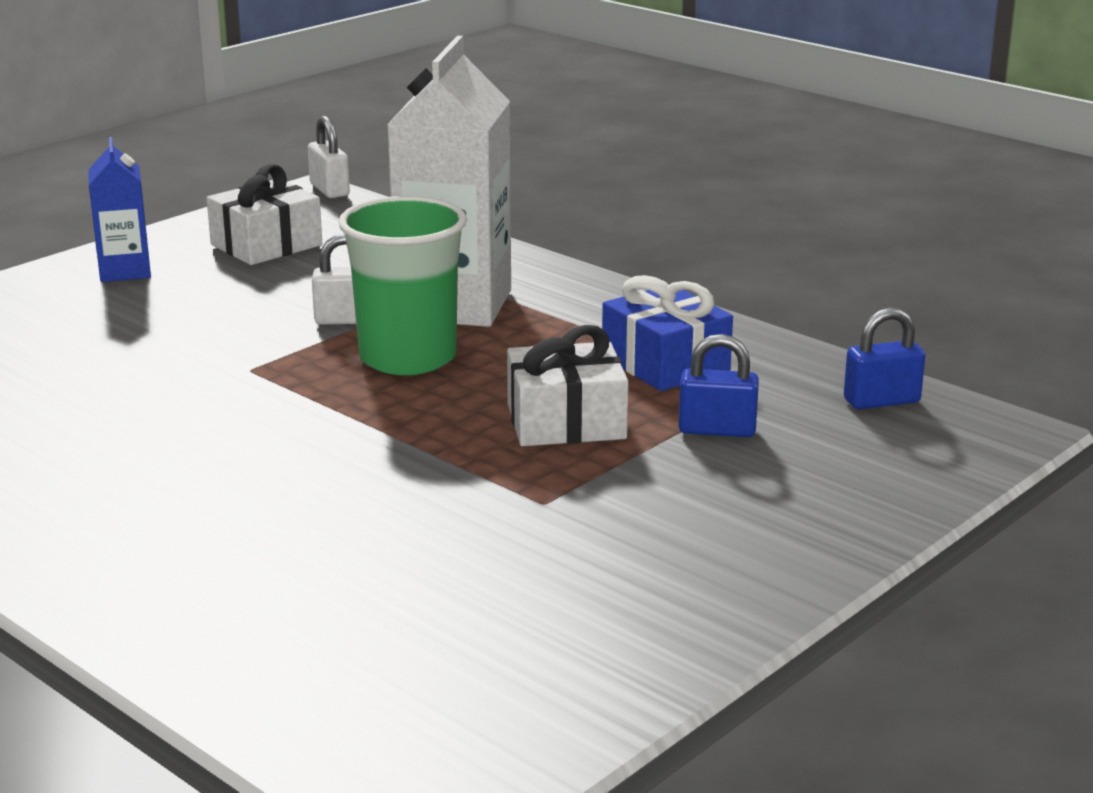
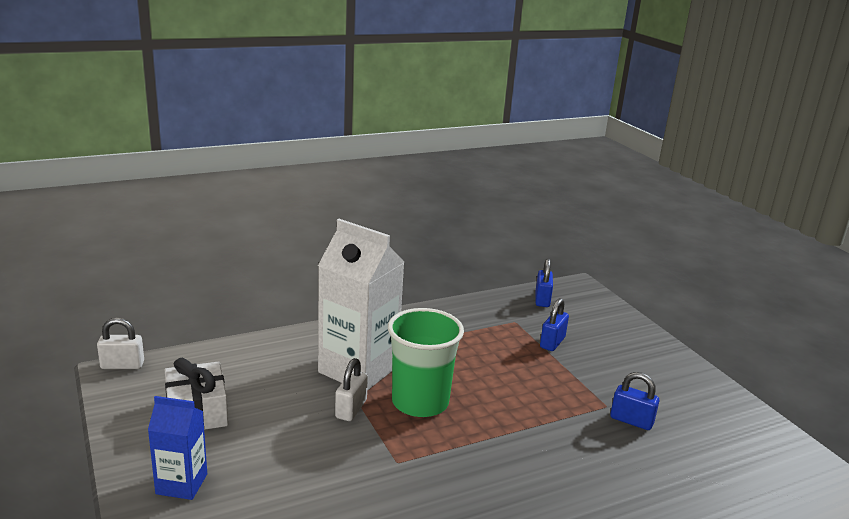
camera: 70 degrees left, 0 degrees up
(515, 529) = (631, 420): none -> blue padlock
(566, 422) = (525, 377): white gift -> none
(665, 363) = (475, 333): blue gift -> none

